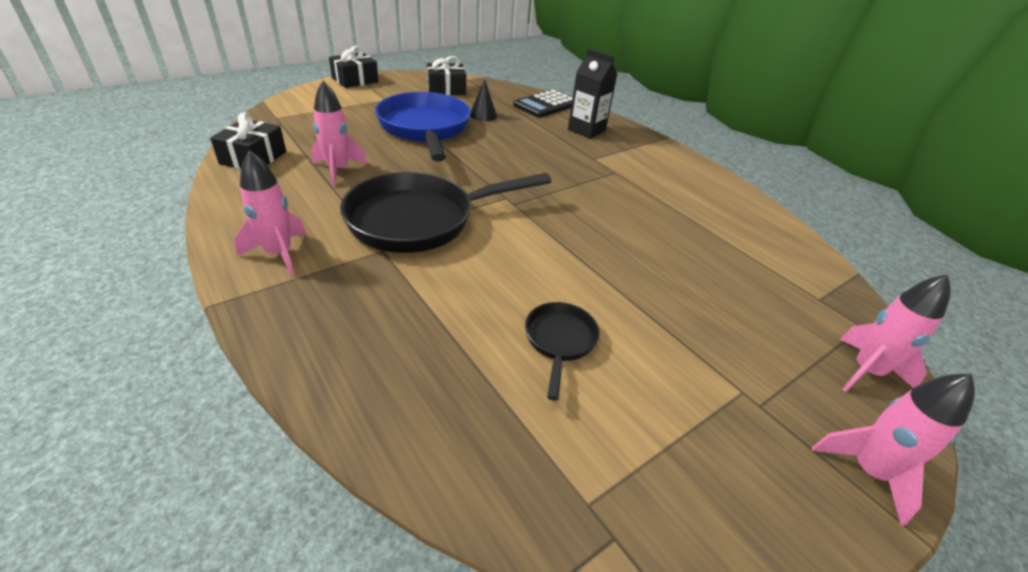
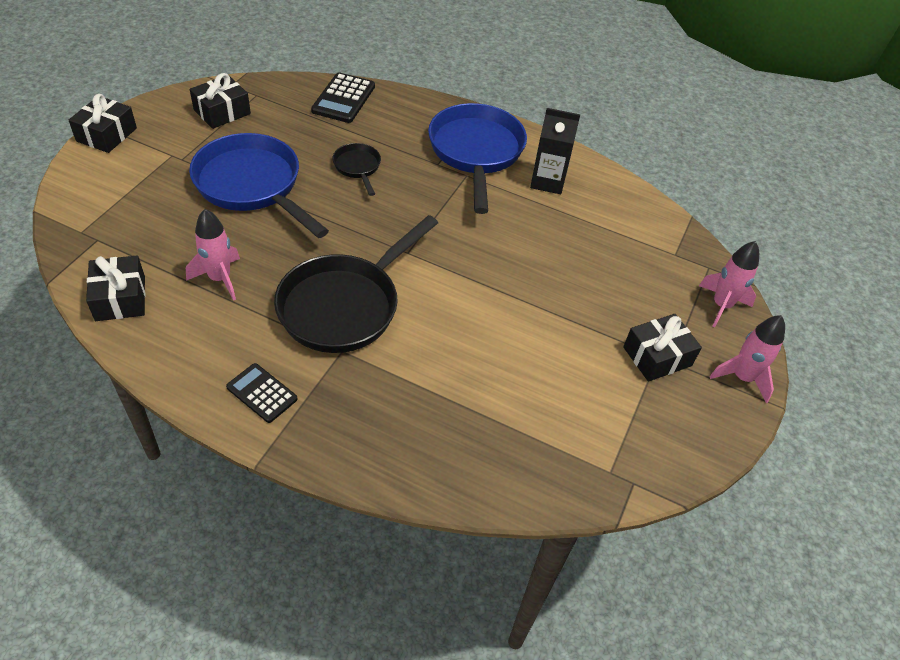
camera: 30 degrees left, 10 degrees up
(279, 254) = (262, 393): pink rocket -> black calculator
(483, 115) = (293, 141): black cone -> none
(559, 341) = (529, 372): black pan -> black pan (358, 167)
(586, 130) = (407, 125): black carton -> black carton (547, 181)
(636, 161) = (476, 152): none -> blue pan
(741, 391) = (657, 356): none -> black gift

